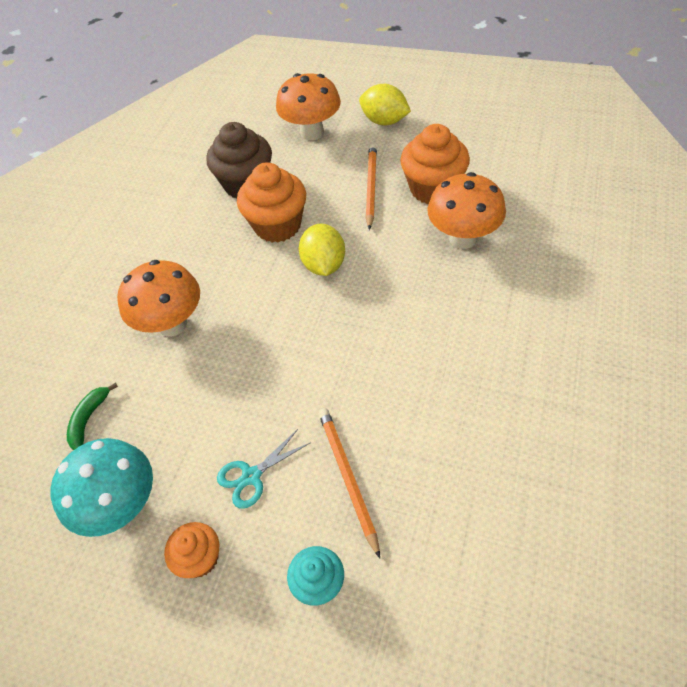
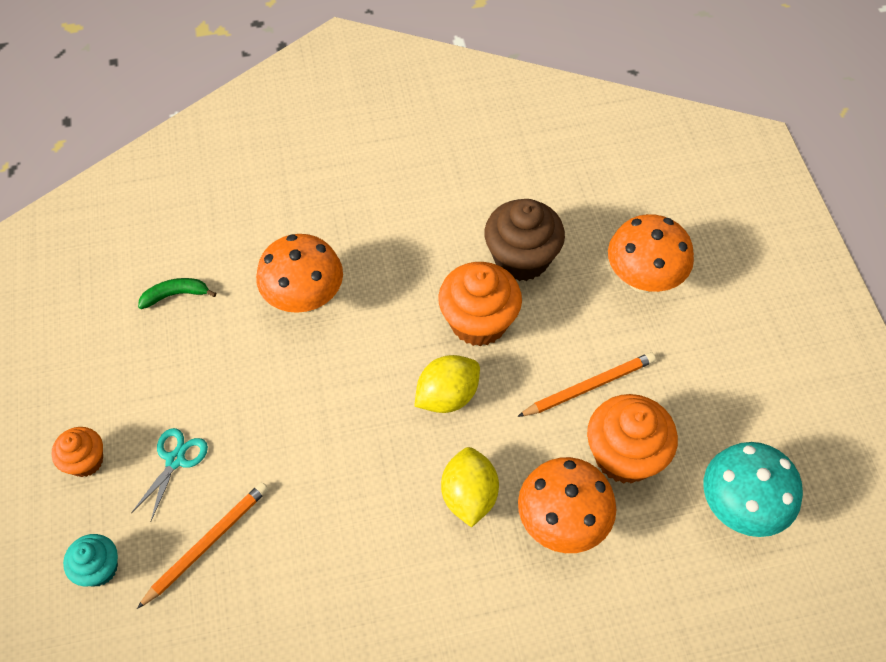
camera: 55 degrees right, 5 degrees up
(122, 505) = (108, 373): turquoise mushroom -> turquoise mushroom (739, 507)
(251, 476) = (175, 460): turquoise scissors -> turquoise scissors turned 90 degrees clockwise
(384, 121) = (711, 348): yellow lemon -> yellow lemon (469, 496)

